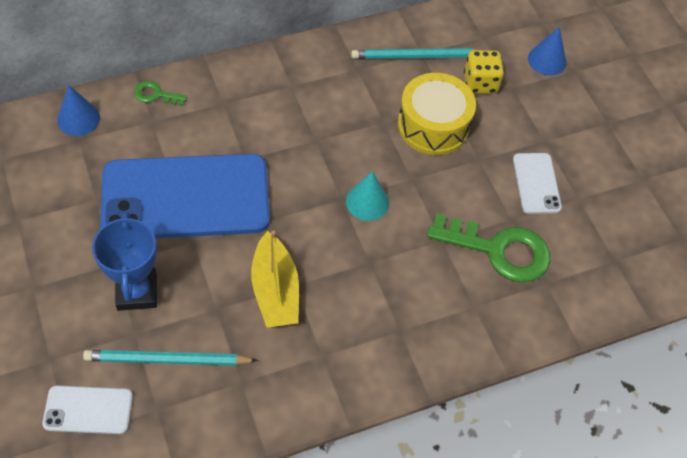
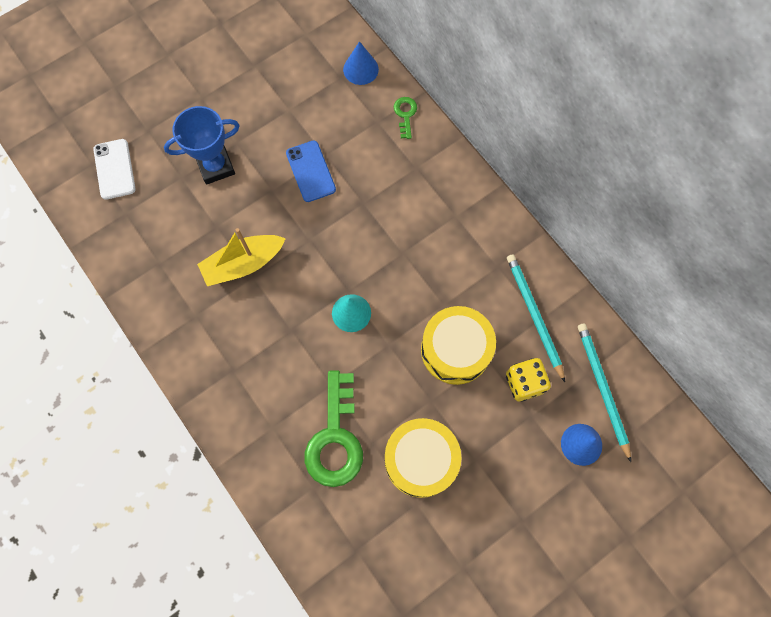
camera: 80 degrees right, 15 degrees up
(167, 360) = (165, 206): turquoise pencil -> turquoise pencil (602, 388)
(186, 197) = (311, 171): blue phone -> blue phone, size x0.45
(536, 183) = (421, 460): white phone -> yellow drum

